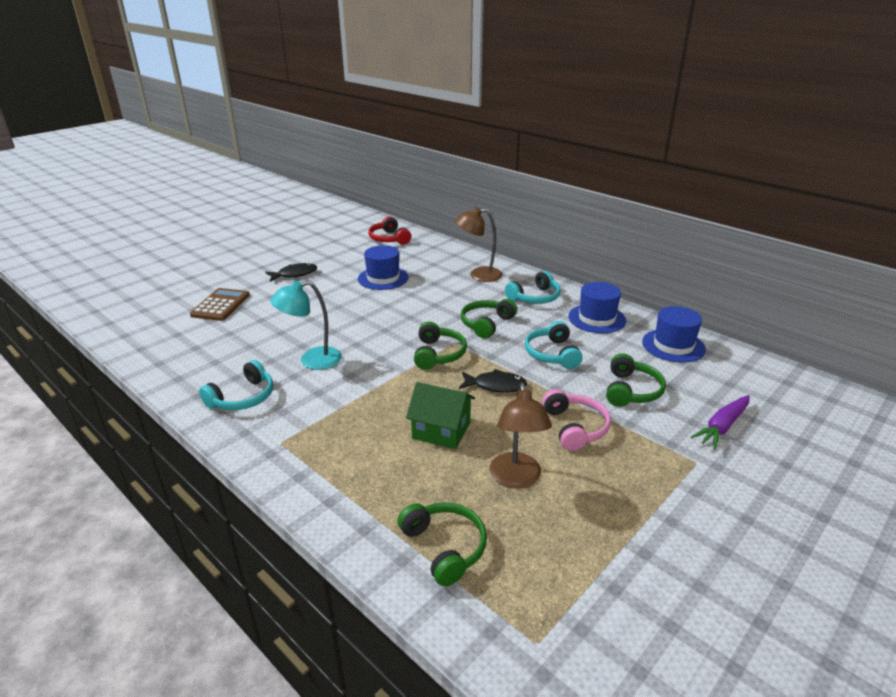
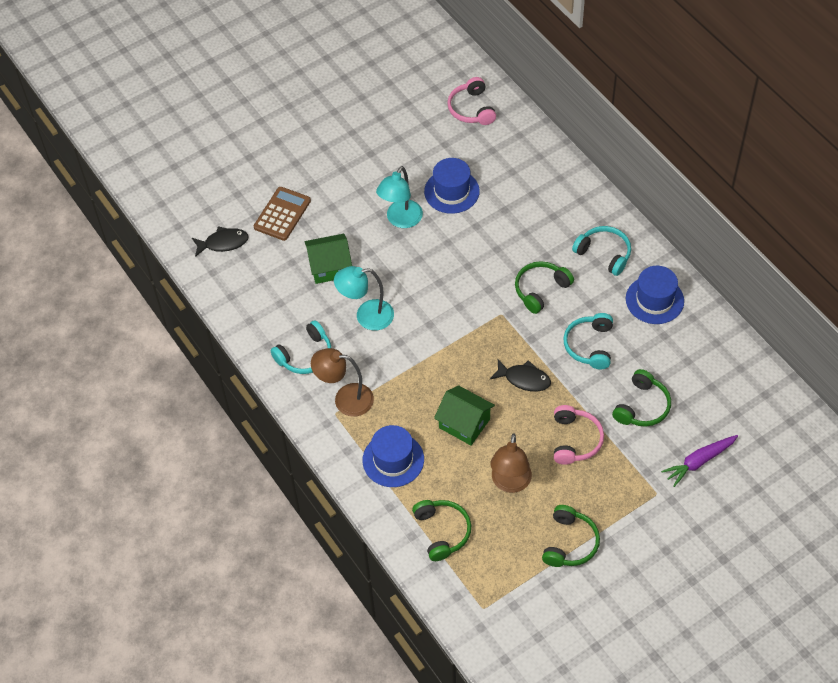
camera: 15 degrees right, 25 degrees up
(270, 332) = (329, 267): none -> green house
(294, 274) = (358, 168): black fish -> black fish (223, 243)
(339, 297) = (401, 220): none -> turquoise lamp
(389, 239) = (471, 109): red headphones -> pink headphones
(438, 354) = (483, 327): green headphones -> green headphones (570, 543)
(478, 275) = (556, 202): brown lamp -> brown lamp (345, 399)
(535, 297) = (604, 254): turquoise headphones -> turquoise headphones turned 120 degrees counterclockwise
(673, 345) = (711, 354): blue hat -> blue hat (393, 460)

